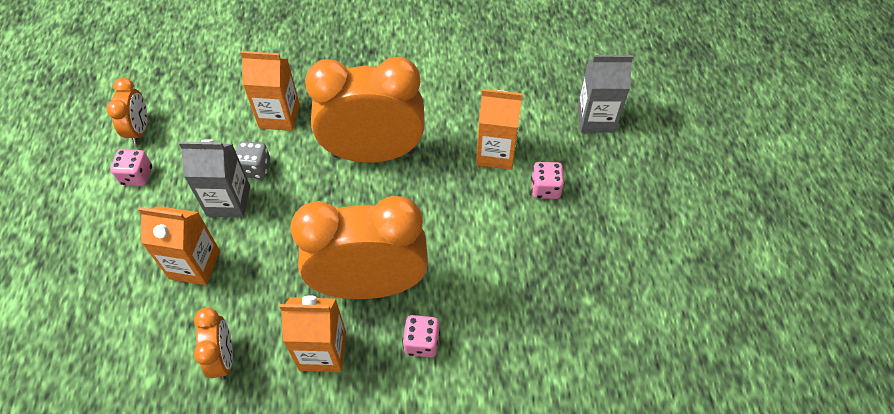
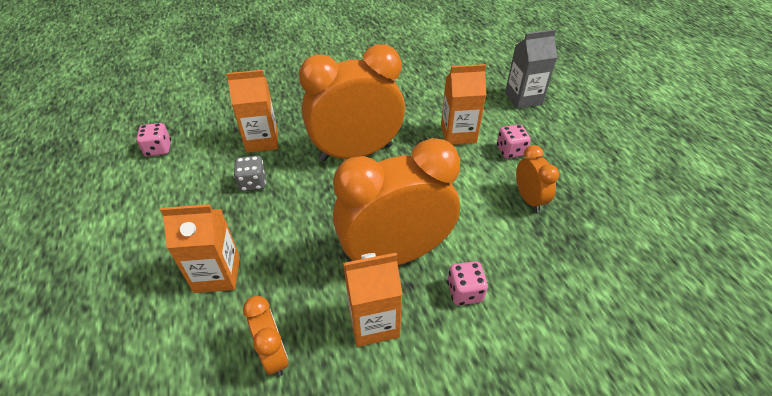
camera: 15 degrees left, 10 degrees down
(137, 176) = (137, 211): pink dice -> pink dice (158, 149)
(139, 130) = (131, 174): orange clock -> orange clock (529, 199)
(228, 201) = (235, 213): grey carton -> none

